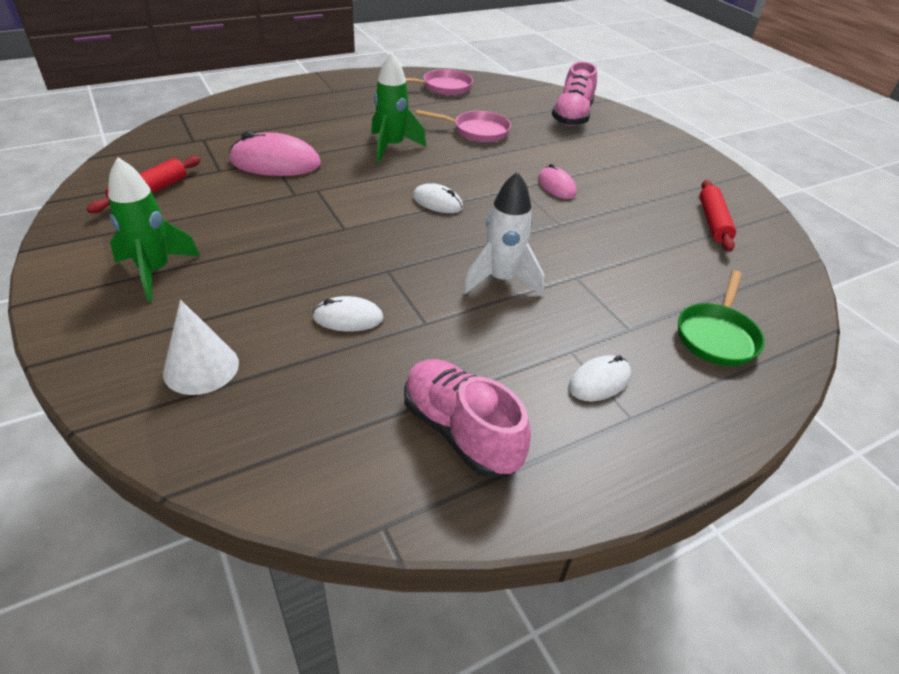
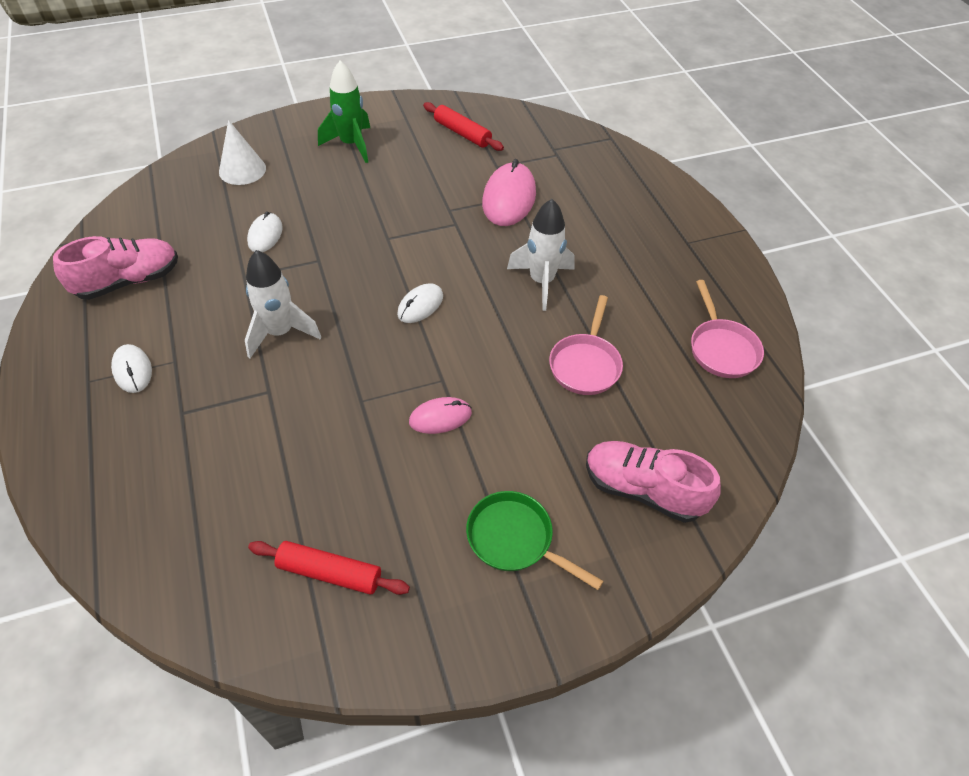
camera: 100 degrees right, 10 degrees up
(392, 147) = (541, 282): green rocket -> white rocket
(717, 336) = (141, 481): green pan -> green pan (515, 539)

